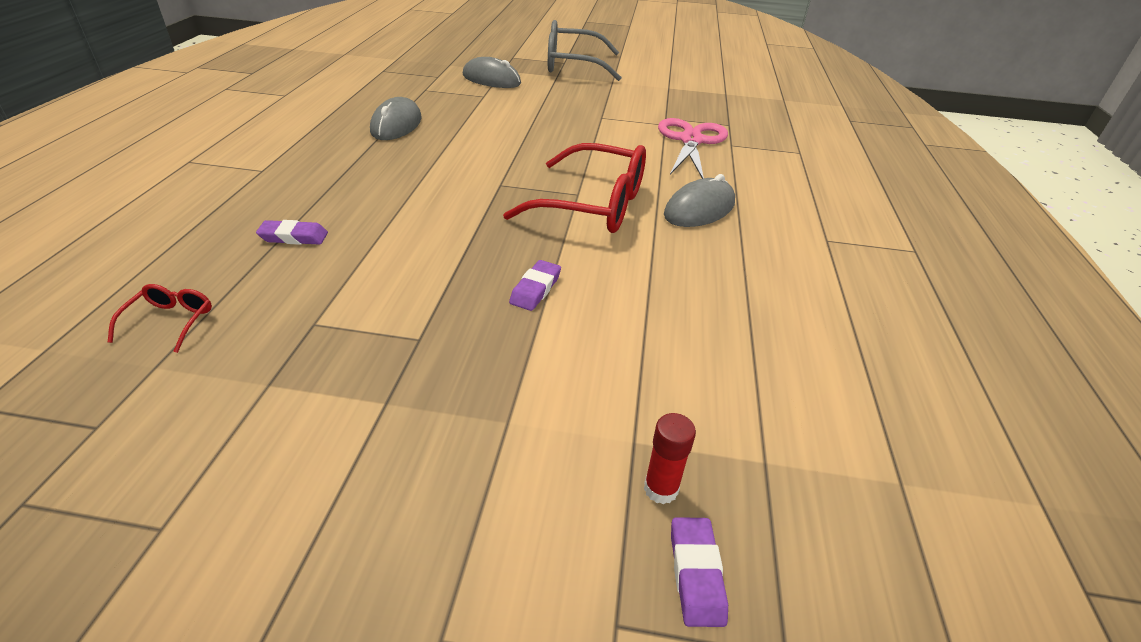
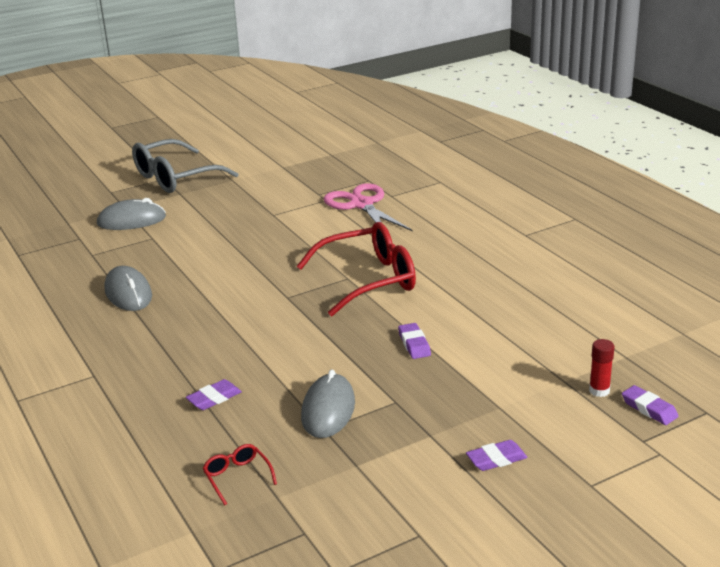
camera: 35 degrees left, 10 degrees down
(397, 492) = (496, 459): none -> purple eraser
(699, 209) = (434, 251): grey mouse -> grey mouse (328, 410)

